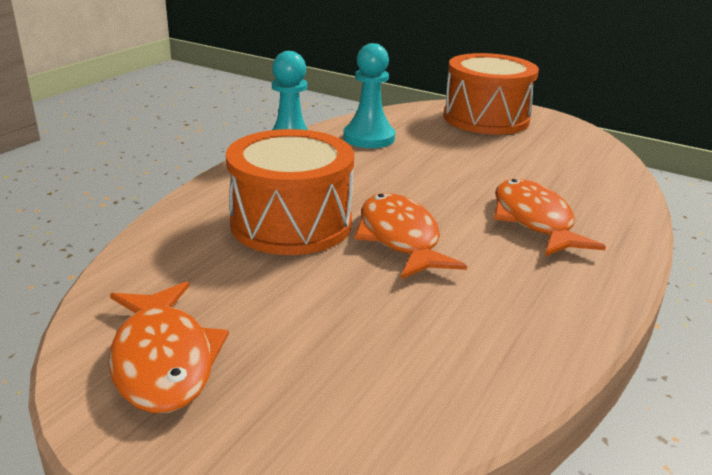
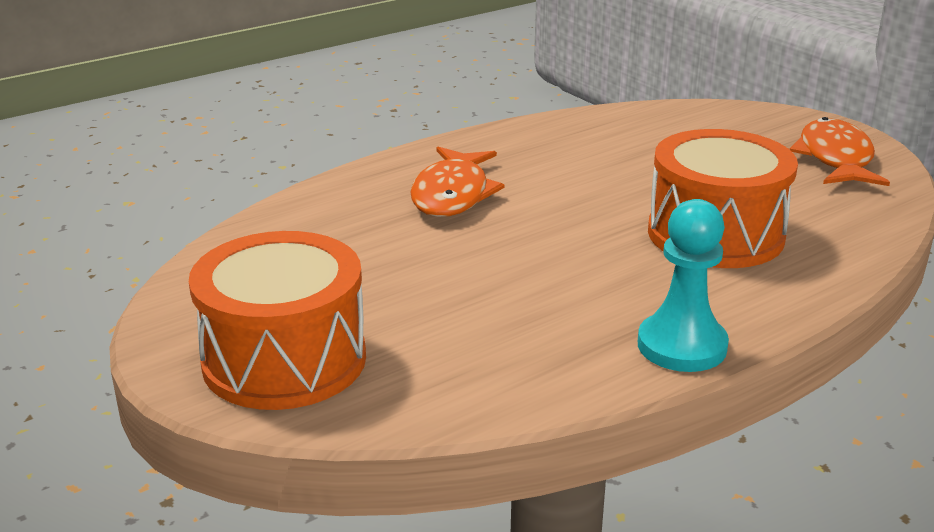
camera: 155 degrees left, 0 degrees up
(369, 138) = (538, 349): turquoise pawn -> none
(400, 238) = (608, 202): orange fish -> none

